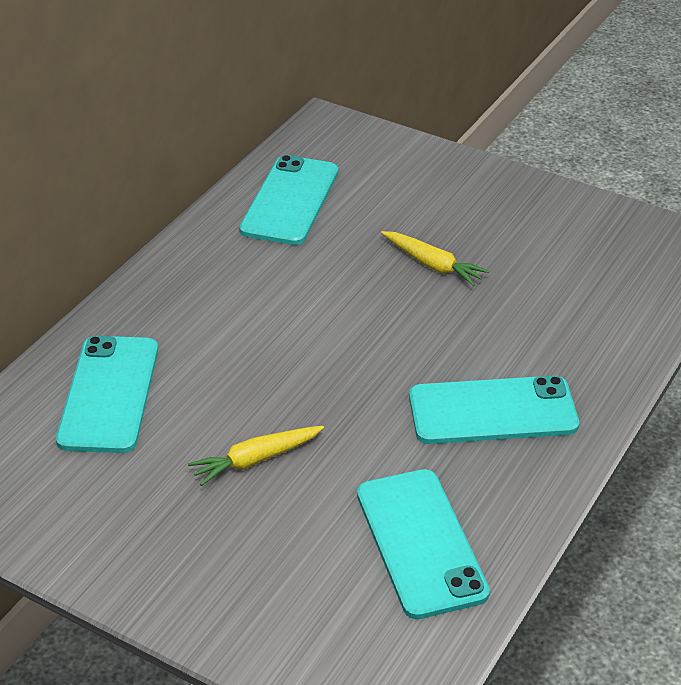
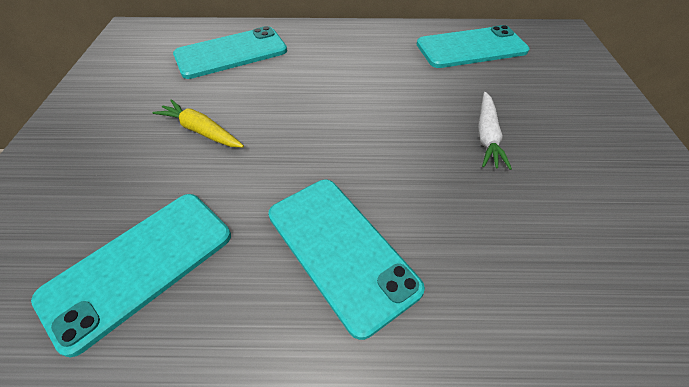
camera: 60 degrees right, 10 degrees up
(433, 265) = (487, 136): yellow carrot -> white carrot

